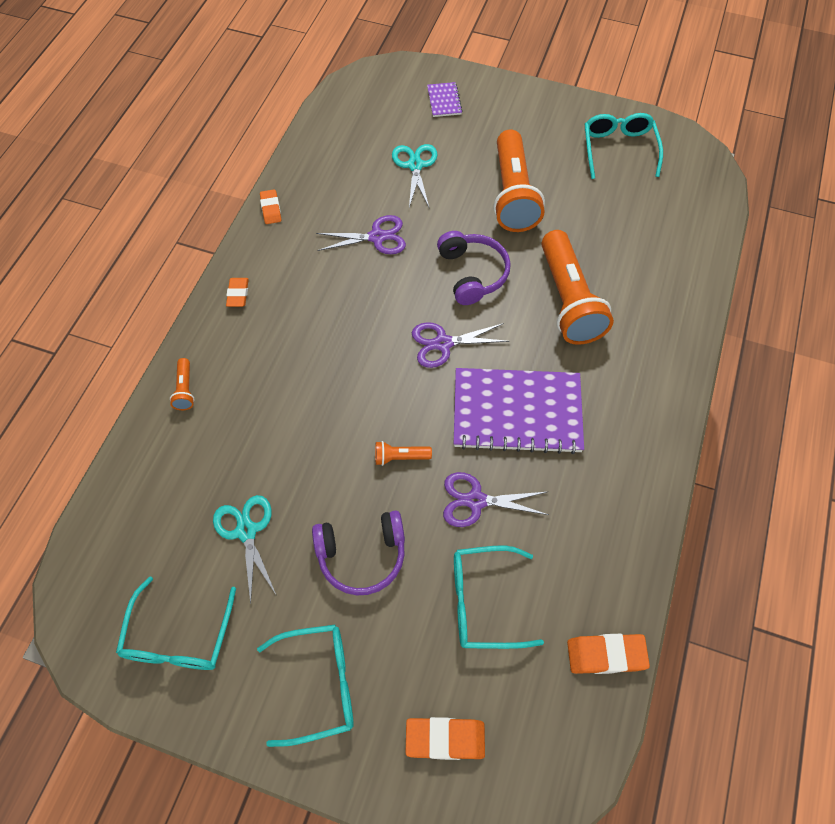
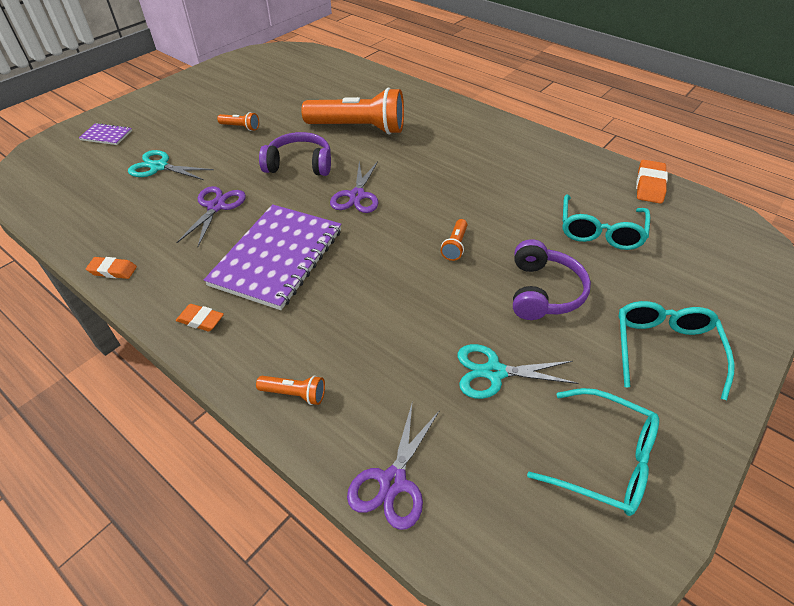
camera: 70 degrees left, 15 degrees down
(445, 739) = (713, 279): orange eraser -> none
(476, 500) = (512, 214): purple scissors -> purple scissors (392, 482)
(513, 195) = (241, 127): orange flashlight -> orange flashlight, size x0.42
(517, 412) = (442, 175): purple notebook -> purple notebook (277, 257)
(618, 150) = (245, 75): turquoise glasses -> none

